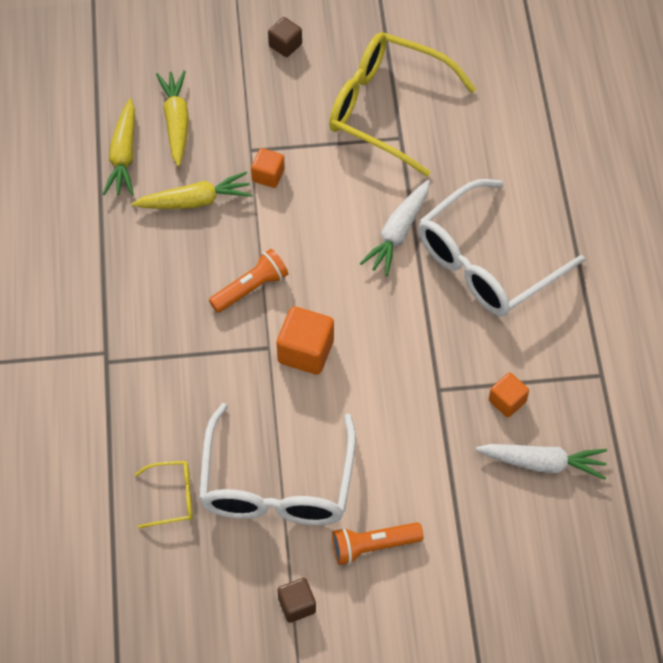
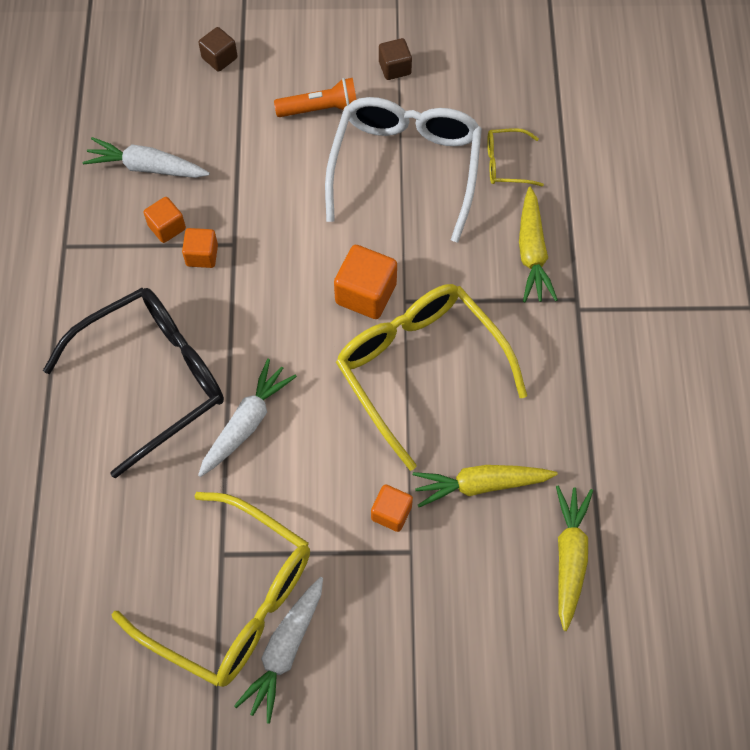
camera: 175 degrees left, 5 degrees up
(176, 122) = (504, 601): yellow carrot -> yellow carrot (532, 252)
(251, 288) = (420, 369): orange flashlight -> yellow glasses
(285, 45) = (354, 719): brown cube -> brown cube (219, 58)
(341, 81) = (285, 650): none -> white carrot
(467, 376) = (202, 255): none -> orange cube
(487, 262) = (153, 379): white glasses -> black glasses

